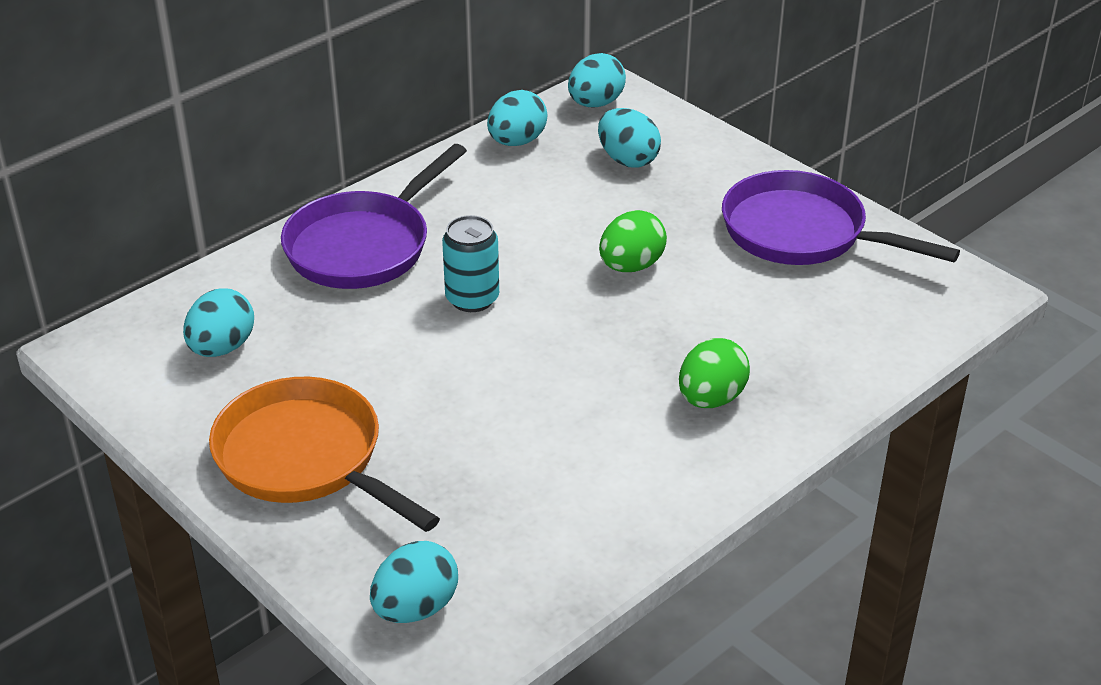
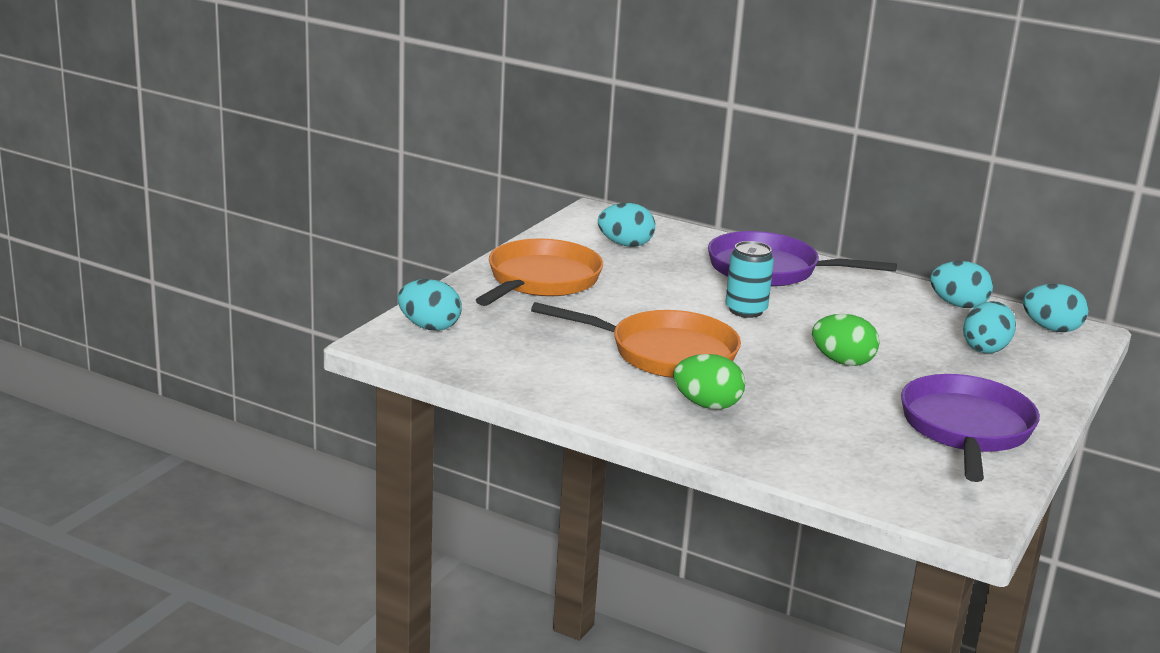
camera: 70 degrees right, 15 degrees down
(569, 398) = (665, 353): none -> orange pan

